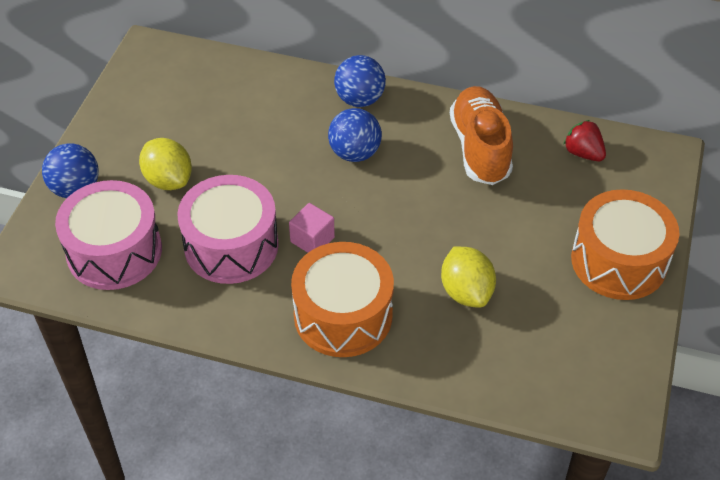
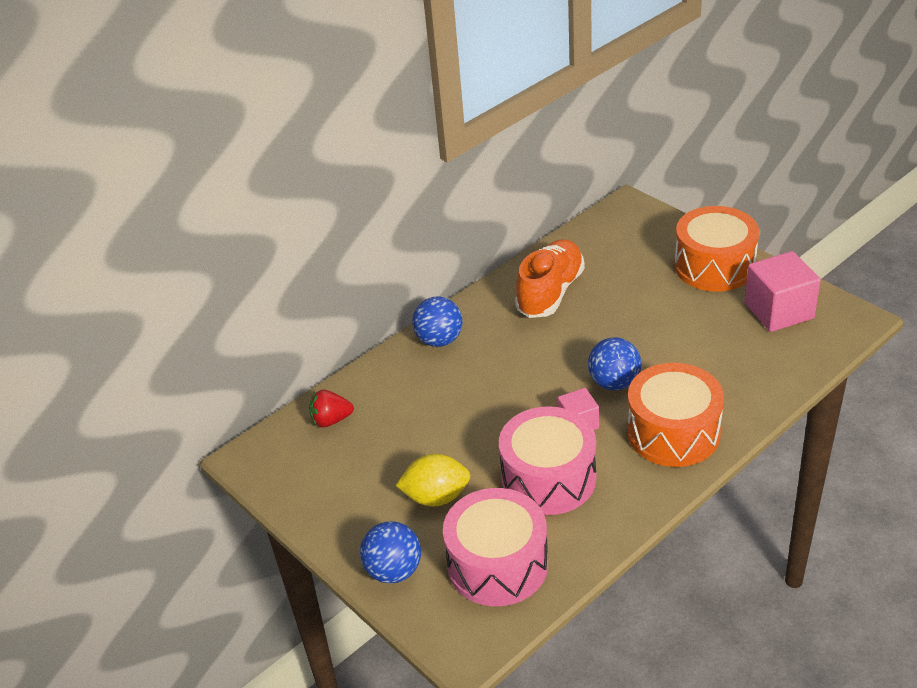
camera: 55 degrees left, 10 degrees down
(355, 153) = (499, 364): blue ball -> blue ball (614, 383)
(466, 292) = (693, 354): yellow lemon -> none
(480, 148) = (550, 292): orange shoe -> orange shoe turned 90 degrees clockwise
(583, 153) = (597, 243): red strawberry -> red strawberry (331, 420)
(585, 341) = (779, 311): none -> pink cube

